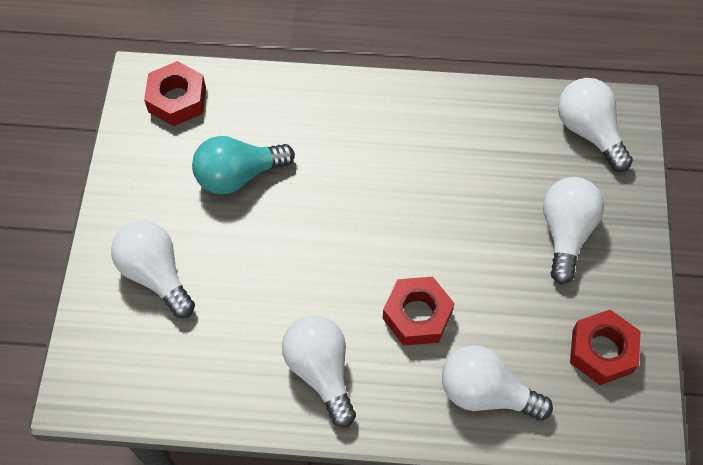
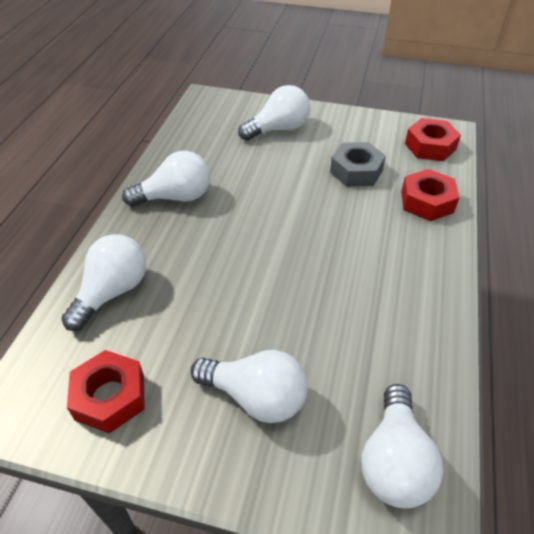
camera: 100 degrees right, 15 degrees down
(238, 175) = (356, 171): turquoise light bulb -> grey nut
(417, 315) = (201, 258): red nut -> red nut (427, 202)
(589, 132) = (394, 461): white light bulb -> white light bulb turned 120 degrees clockwise

